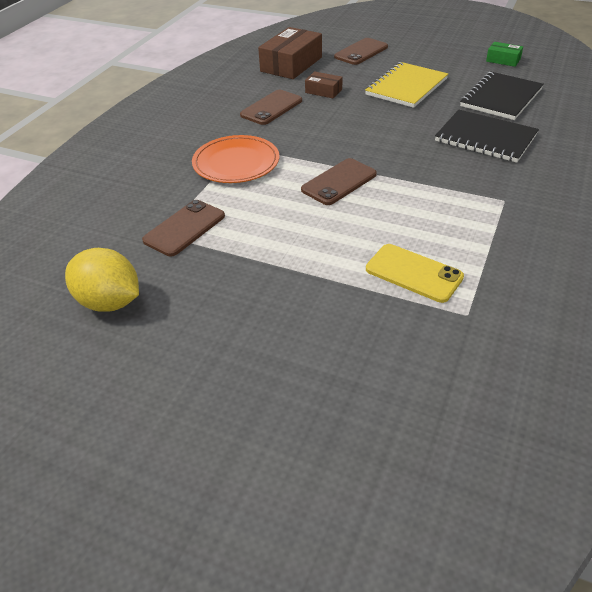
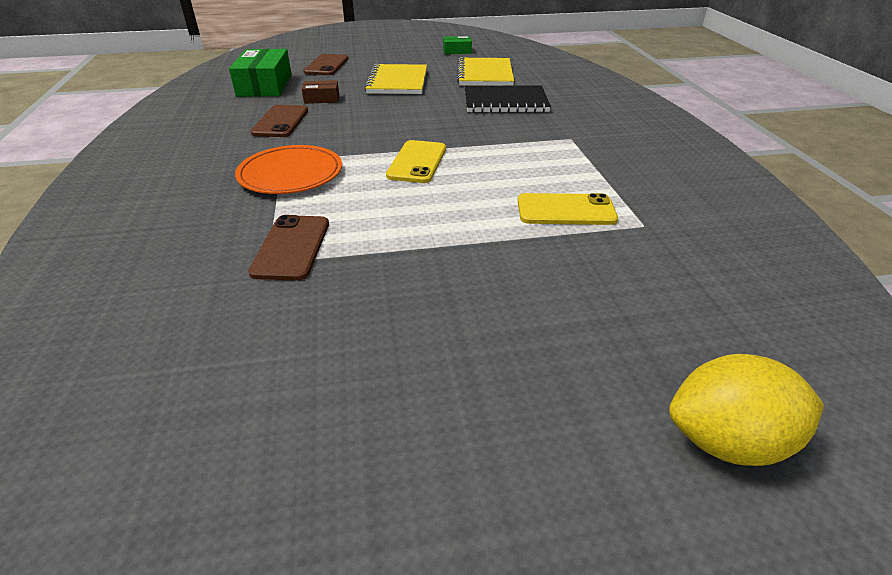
camera: 35 degrees left, 5 degrees down
(109, 302) = (270, 355): yellow lemon -> yellow lemon (727, 441)
(291, 64) = (264, 85): brown box -> green box
(339, 182) = (417, 162): brown phone -> yellow phone
(501, 98) = (485, 74): black notebook -> yellow notebook

